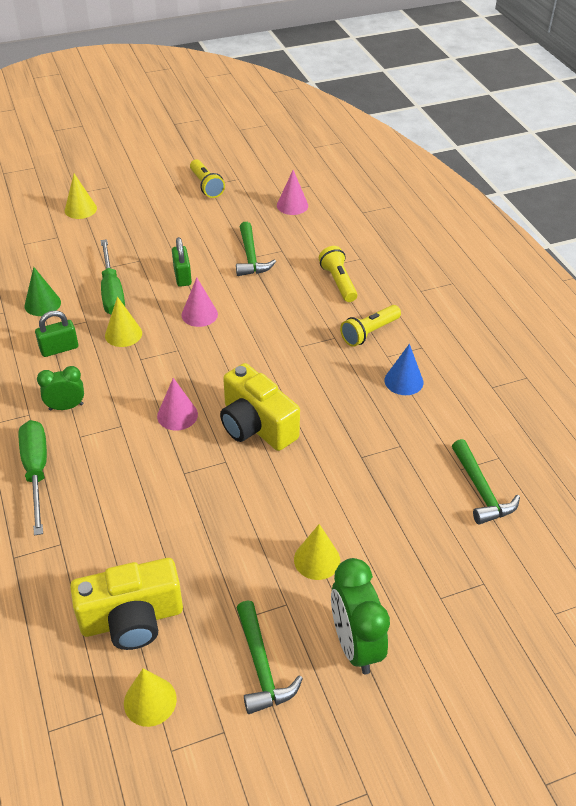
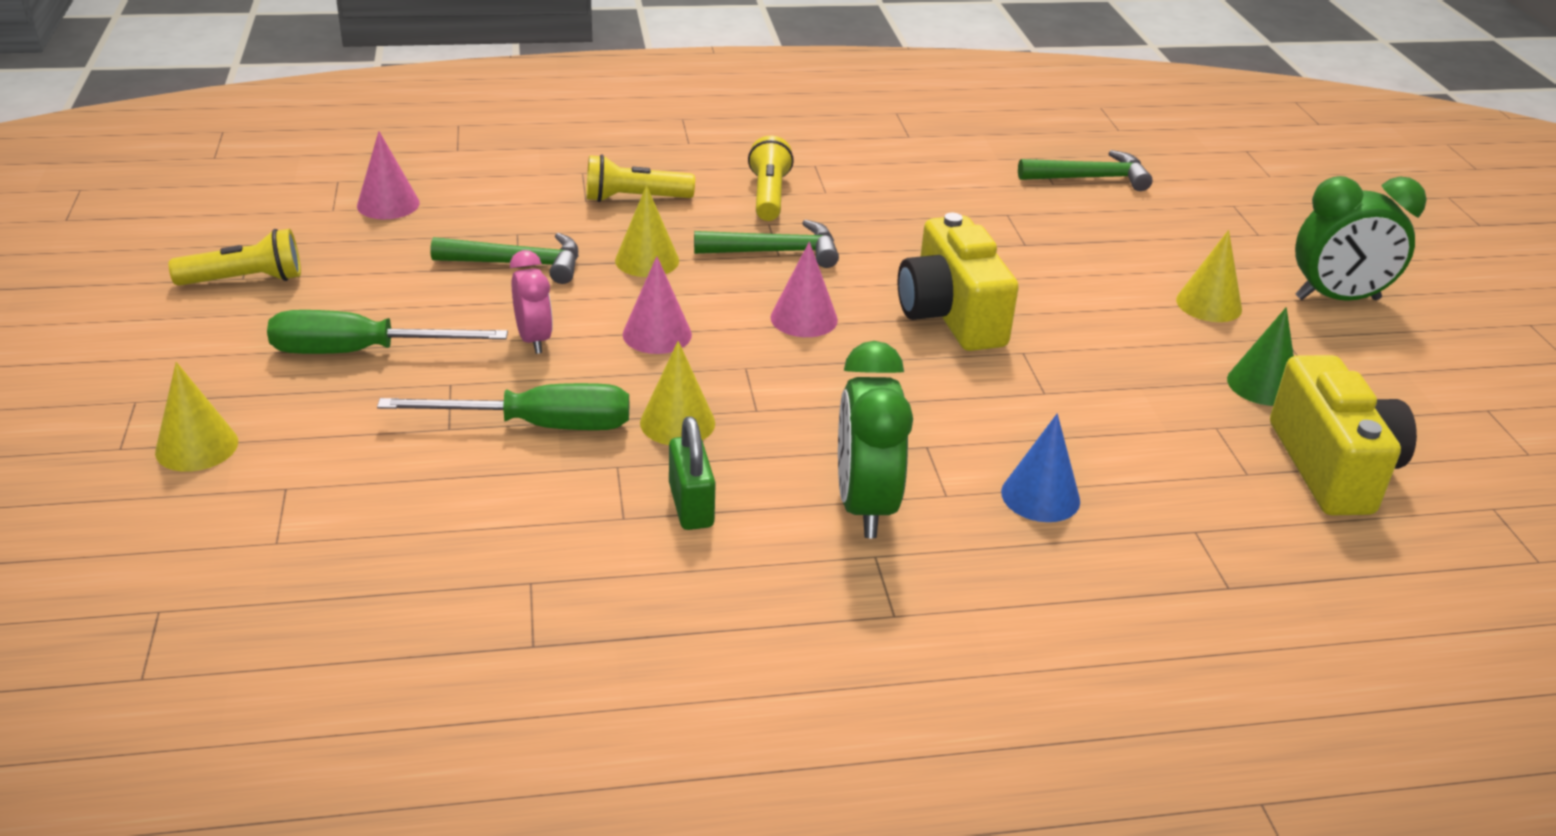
camera: 80 degrees left, 10 degrees down
(36, 472) = (1030, 551): green screwdriver -> green screwdriver (361, 352)
(42, 304) = (530, 521): green cone -> green cone (1262, 385)
(66, 407) = (865, 506): green clock -> green clock, size x1.63
(150, 701) = (1462, 463): yellow cone -> yellow cone (647, 260)
(177, 415) = (912, 385): pink cone -> pink cone (804, 318)
(182, 276) = (534, 340): green padlock -> pink clock
(256, 426) = (950, 315): yellow camera -> yellow camera turned 105 degrees clockwise
(261, 666) = (1384, 369): green hammer -> green hammer (775, 252)
(369, 333) = (769, 195): yellow flashlight -> yellow flashlight turned 150 degrees counterclockwise
(403, 381) = (882, 189): blue cone -> blue cone (1040, 496)

